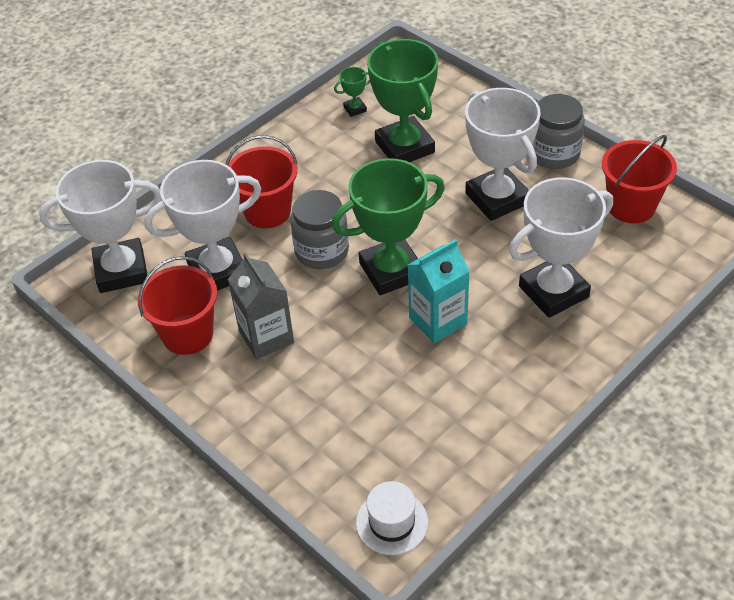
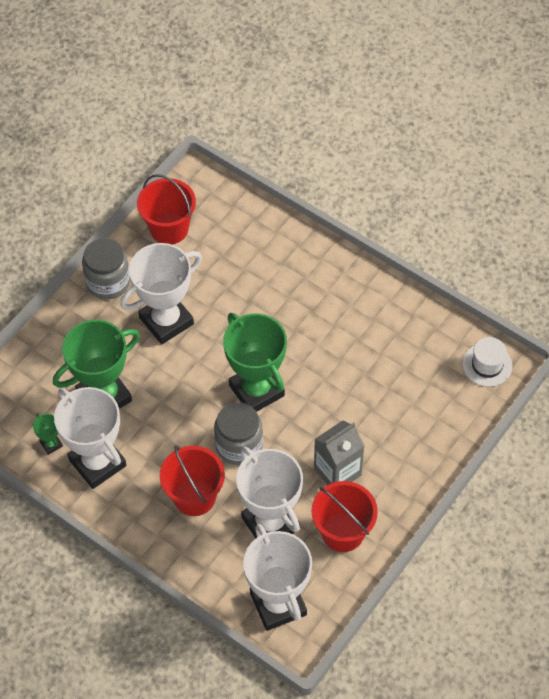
camera: 100 degrees left, 10 degrees up
(438, 320) = (305, 353): turquoise carton -> none
(553, 291) = (266, 278): white trophy -> white trophy (97, 463)

